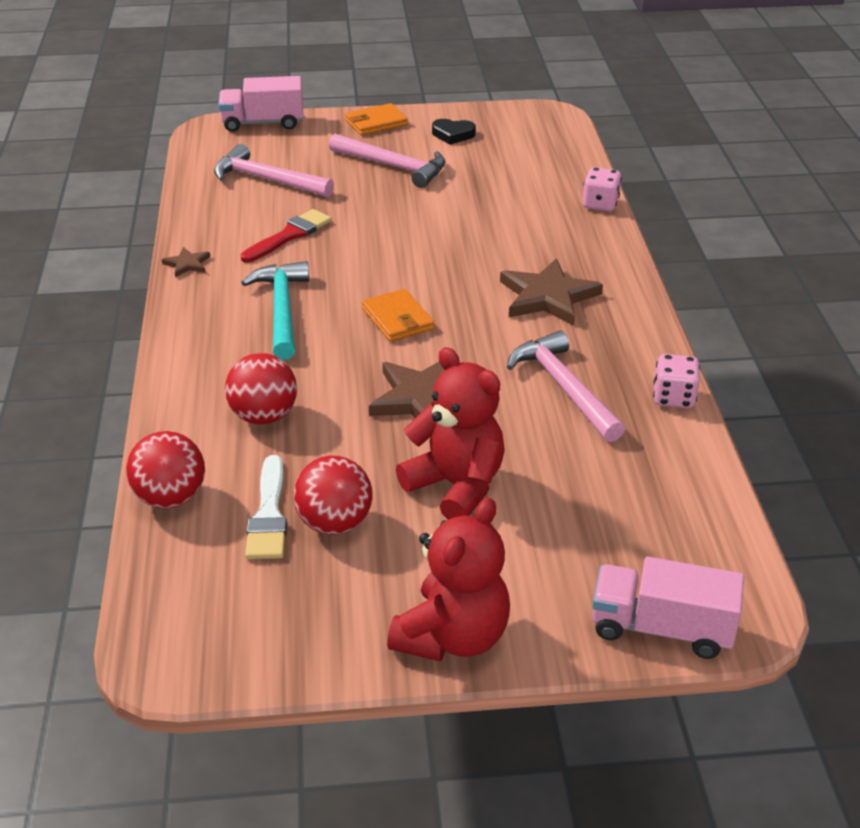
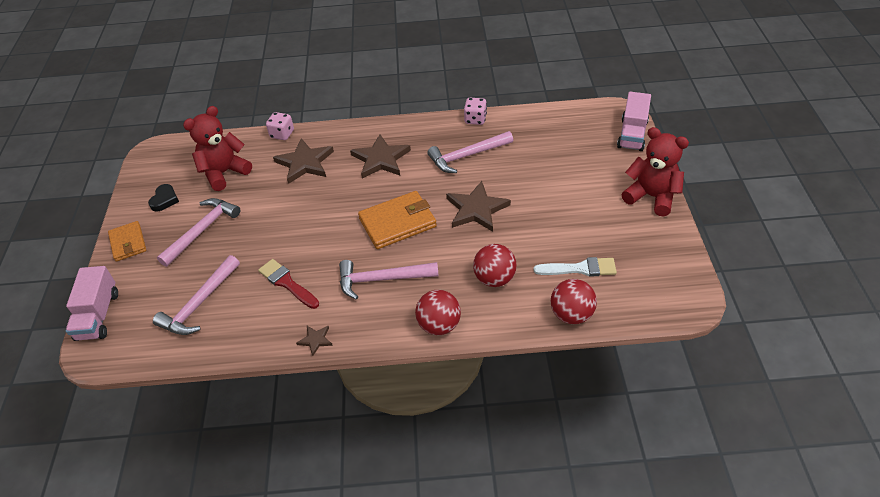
camera: 85 degrees left, 10 degrees up
(282, 309) = (381, 279): turquoise hammer -> pink hammer
(334, 523) = (582, 241): red ball -> red ball (439, 325)
(397, 319) = (397, 222): orange wallet -> orange wallet, size x1.59
(456, 486) = (549, 196): red teddy bear -> red teddy bear (224, 173)
(533, 229) = (305, 163): none -> brown star

